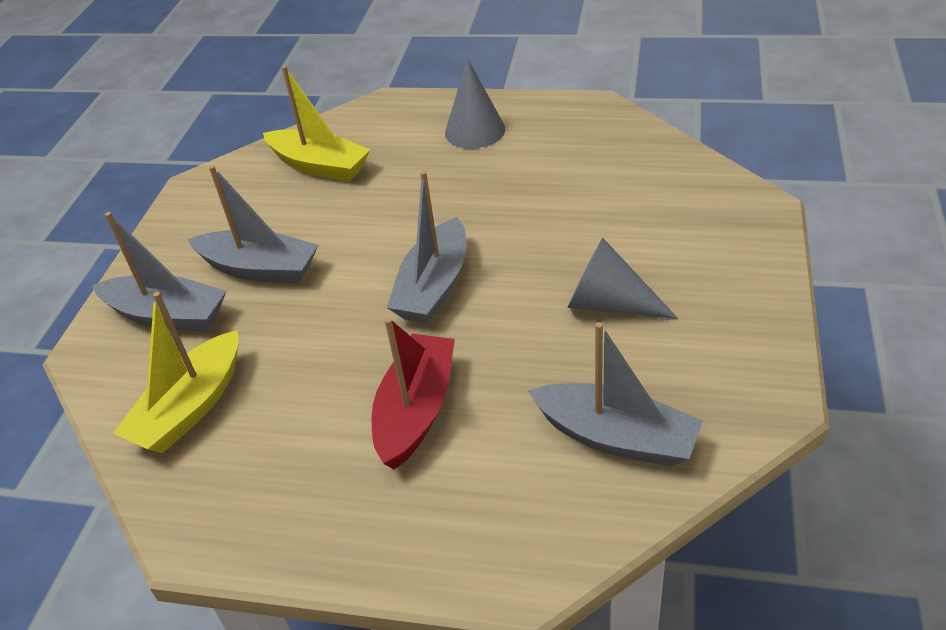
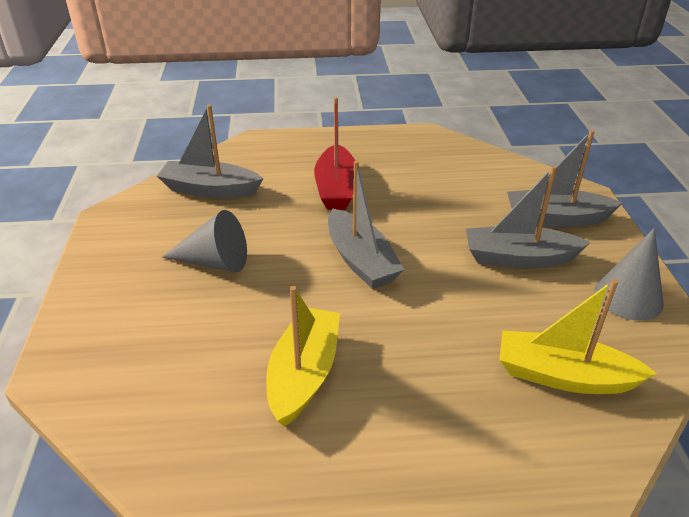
camera: 160 degrees right, 5 degrees down
(191, 407) = (479, 175): yellow boat -> yellow boat (304, 374)
(434, 286) = (360, 260): grey boat -> grey boat turned 150 degrees clockwise
(475, 131) = (401, 460): grey cone -> grey cone (628, 297)

